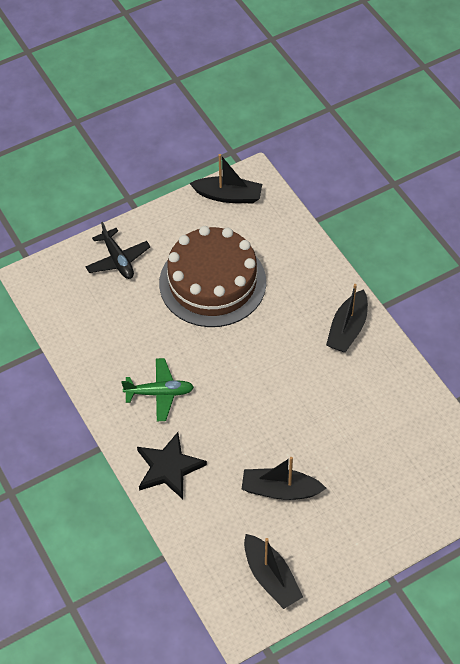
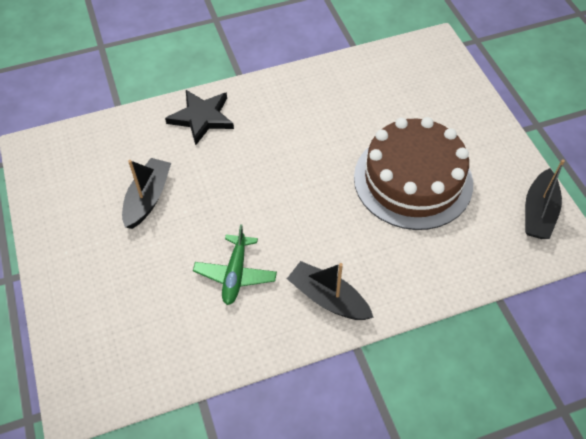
camera: 100 degrees right, 0 degrees up
(118, 260) = (451, 106): black plane -> none
(159, 393) = (284, 120): green plane -> green plane (235, 274)
(271, 577) = (63, 176): black boat -> none

